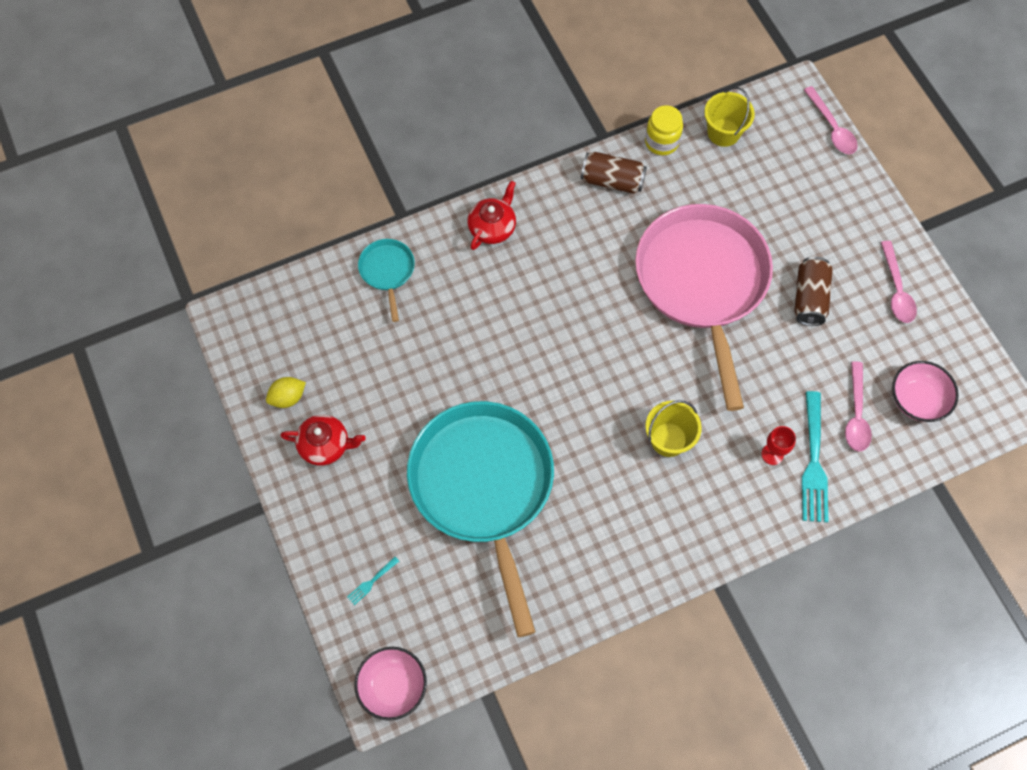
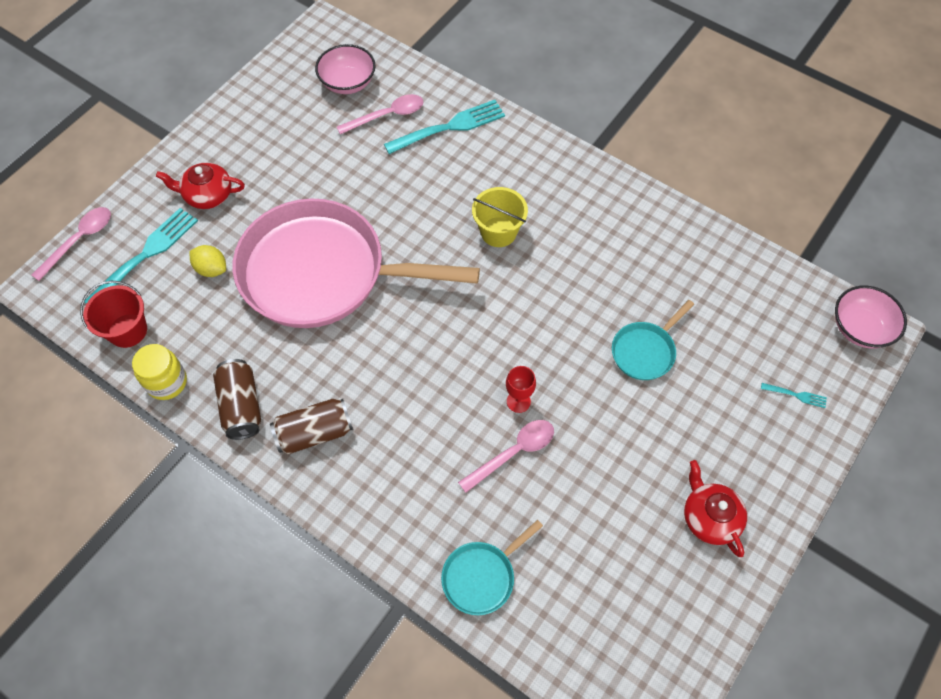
camera: 120 degrees left, 5 degrees down
(288, 397) = (690, 589): yellow lemon -> yellow lemon (211, 269)
(484, 488) = (645, 351): turquoise pan -> turquoise pan, size x0.42
(492, 227) = (363, 496): red teapot -> red teapot (207, 195)
(702, 283) = (323, 273): pink pan -> pink pan turned 45 degrees clockwise
(723, 132) = (128, 330): yellow bucket -> red bucket
(772, 454) = (461, 156): red goblet -> red goblet (518, 401)
(792, 167) = (146, 255): none -> turquoise fork
(809, 298) = (291, 187): brown can -> brown can (314, 433)
(896, 290) = (246, 130): pink spoon -> pink spoon (513, 453)

